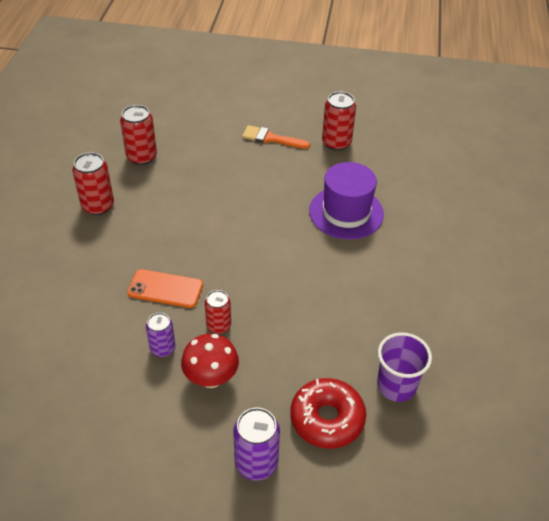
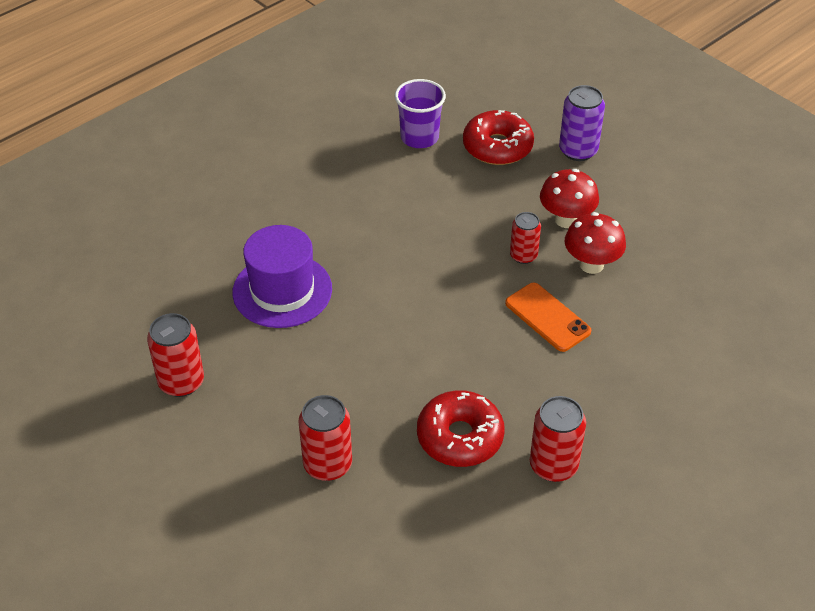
camera: 140 degrees left, 0 degrees up
(141, 157) = (442, 514): red can -> red can (327, 464)
(162, 348) = (591, 264): purple can -> red mushroom
(163, 193) = (460, 437): none -> red donut
(271, 138) = (250, 439): orange brush -> none

